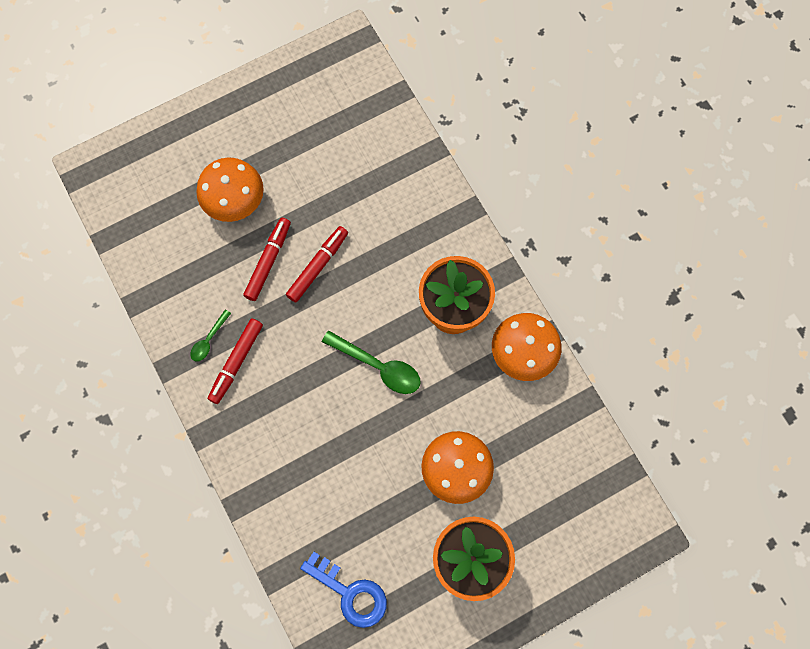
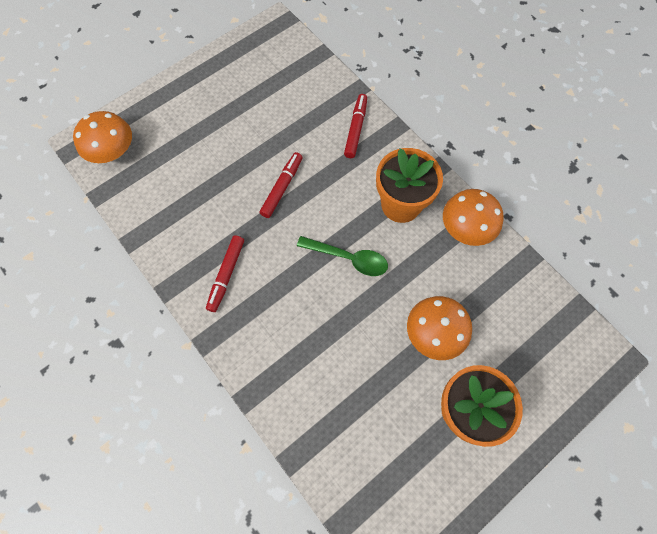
camera: 10 degrees left, 5 degrees down
(209, 340) = (199, 260): green spoon -> none
(234, 201) = (204, 149): orange mushroom -> orange mushroom (113, 151)
(268, 261) = (240, 190): red marker -> red marker (355, 129)
(351, 593) = (365, 460): blue key -> none

